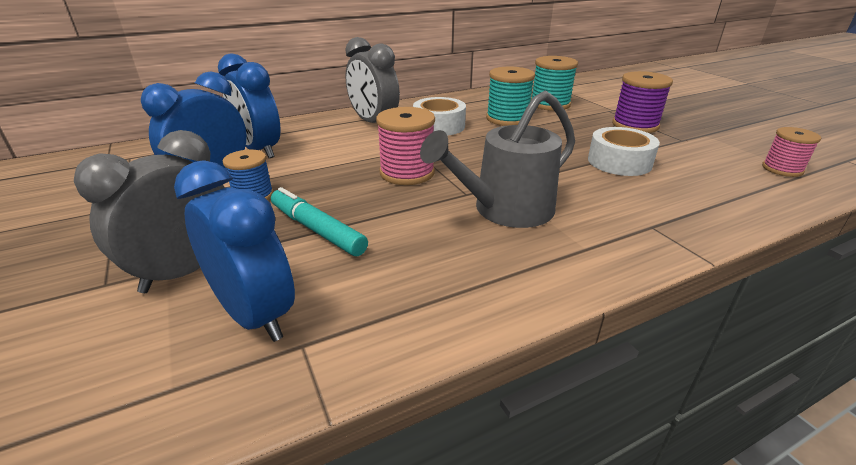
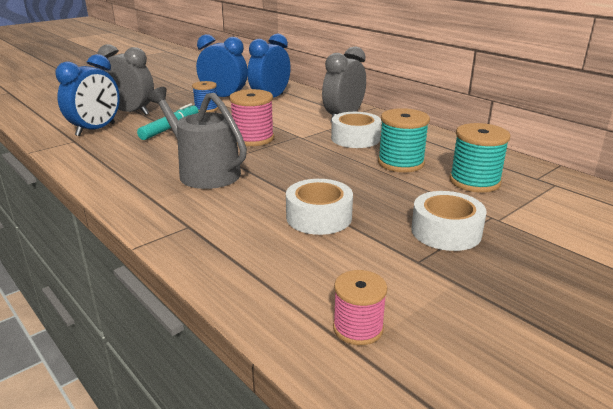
camera: 75 degrees right, 5 degrees down
(635, 125) = (446, 231): purple spool -> white tape

